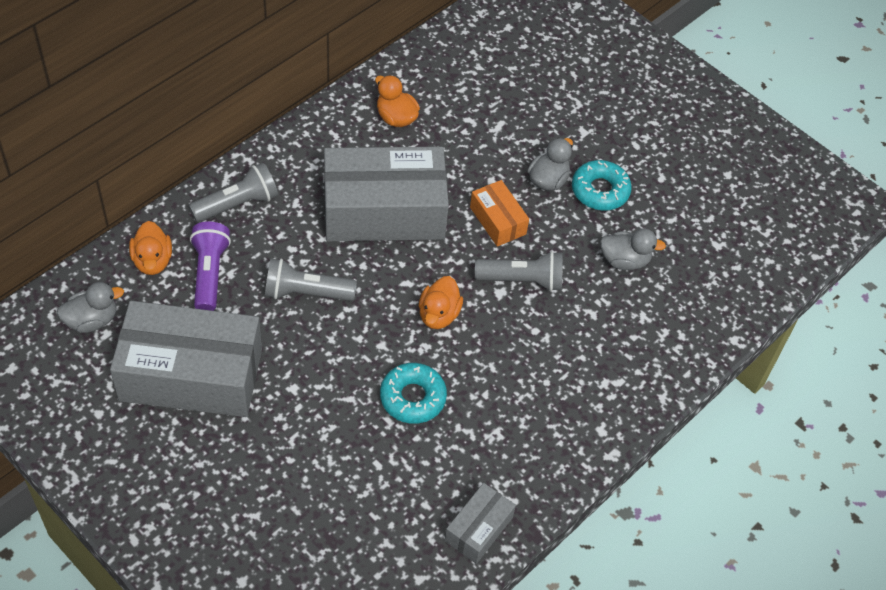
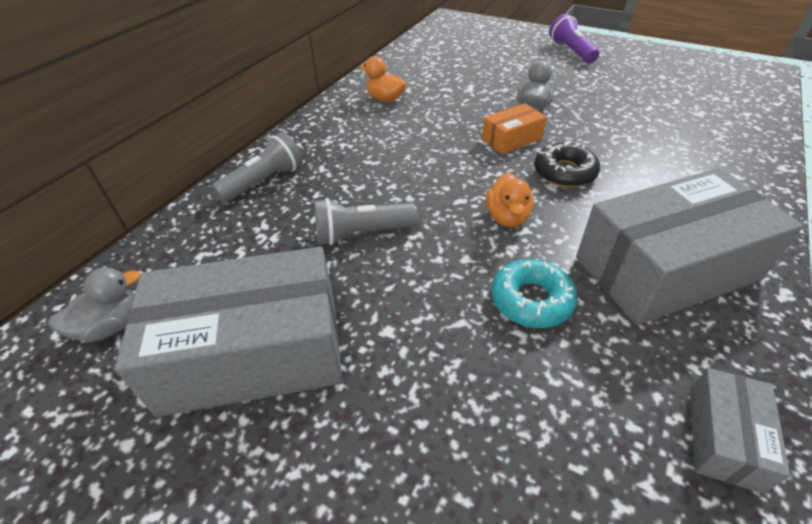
camera: 10 degrees left, 10 degrees down
(152, 261) = (182, 248): orange duck -> none
(209, 274) = (250, 243): purple flashlight -> purple flashlight (571, 52)
(384, 211) = (407, 155): grey box -> grey box (666, 268)
(498, 220) = (512, 139): orange box -> orange box turned 75 degrees counterclockwise
(522, 280) = (564, 172): grey flashlight -> black donut
(600, 191) = (578, 104): turquoise donut -> none
(624, 260) = (638, 139): grey duck -> none

